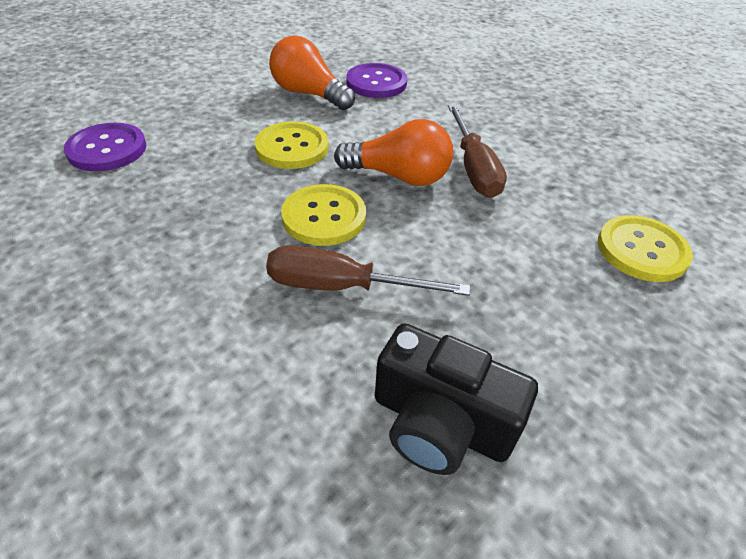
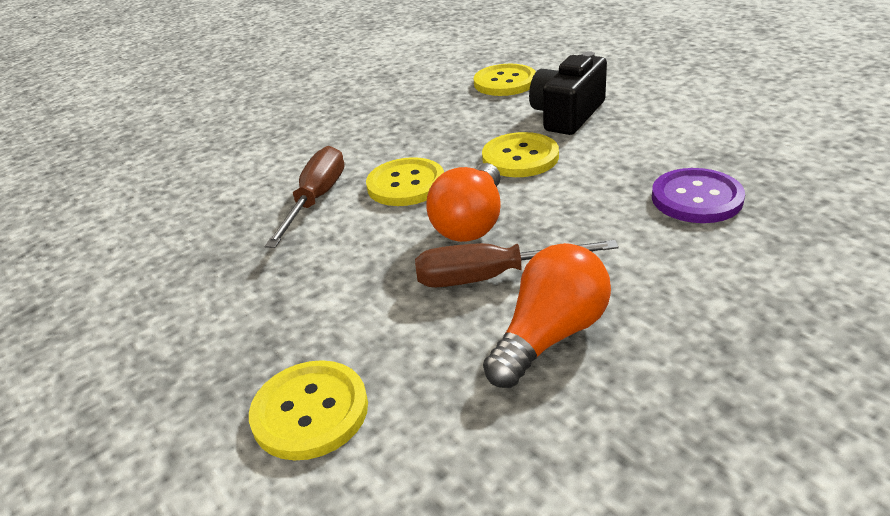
camera: 100 degrees right, 10 degrees down
(107, 149) = (505, 82): purple button -> yellow button
(309, 94) = (641, 155): orange light bulb -> orange light bulb (550, 335)
(440, 423) = (173, 247): black camera -> black camera (567, 115)

